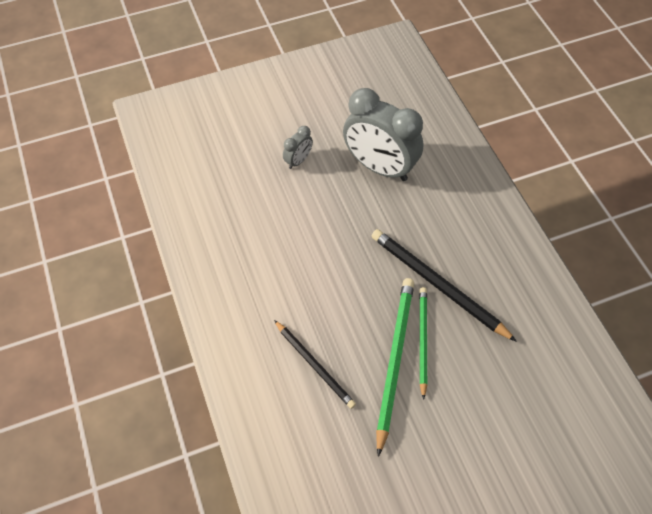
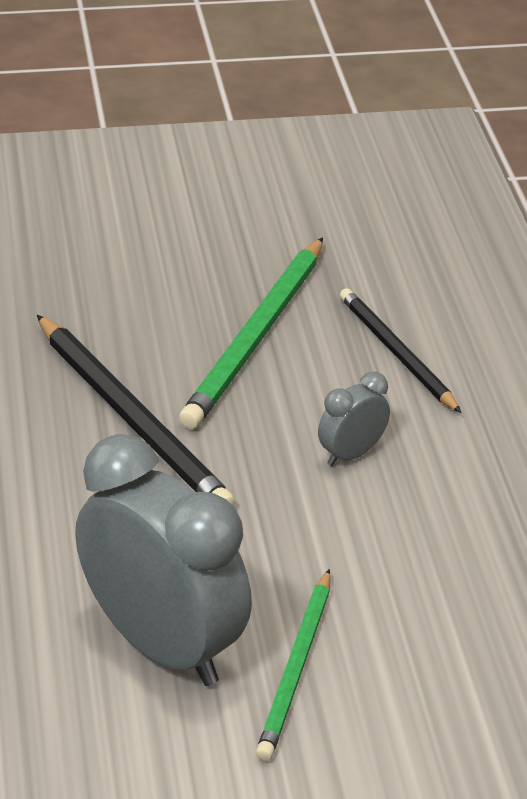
camera: 170 degrees left, 20 degrees down
(298, 161) = (359, 696): grey clock -> grey clock (351, 454)
(422, 340) = (196, 352): green pencil -> green pencil (296, 668)

